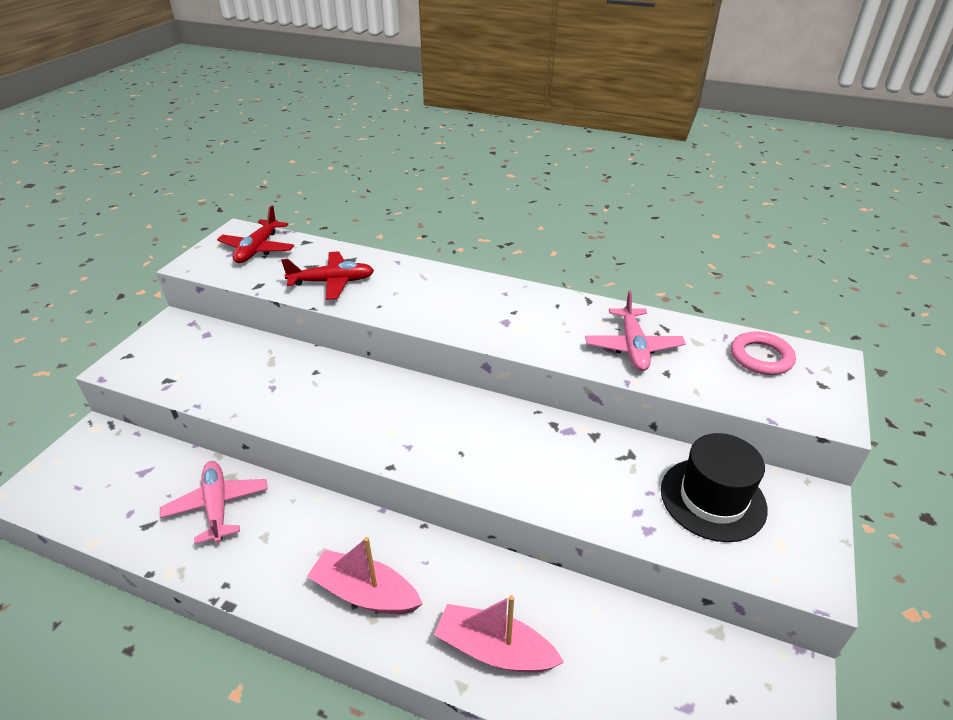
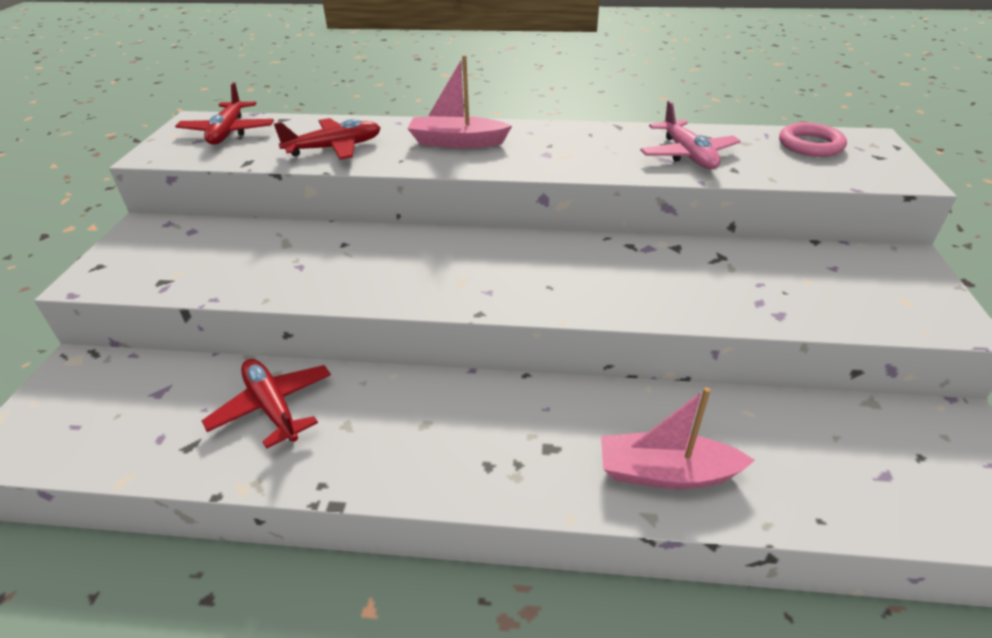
camera: 15 degrees left, 0 degrees up
(217, 506) = (272, 407): pink plane -> red plane
(365, 593) = (495, 454): pink boat -> pink boat (457, 142)
(712, 499) = (821, 277): black hat -> none

